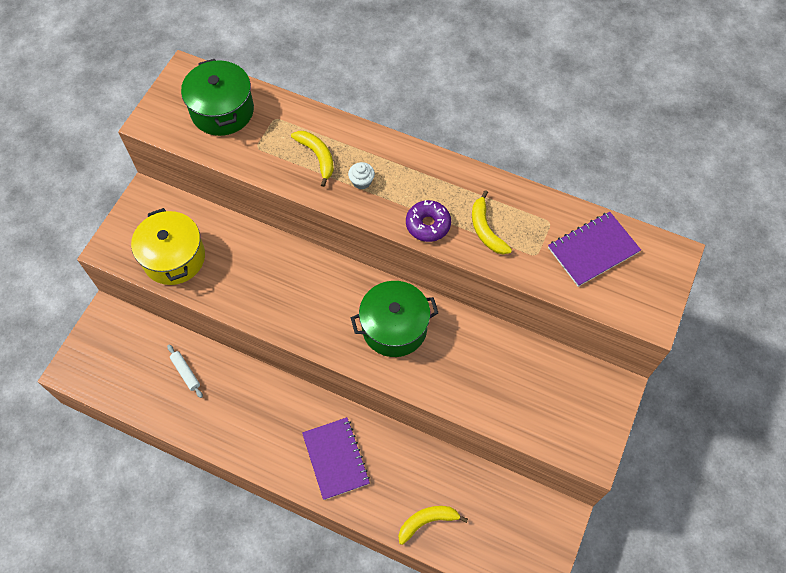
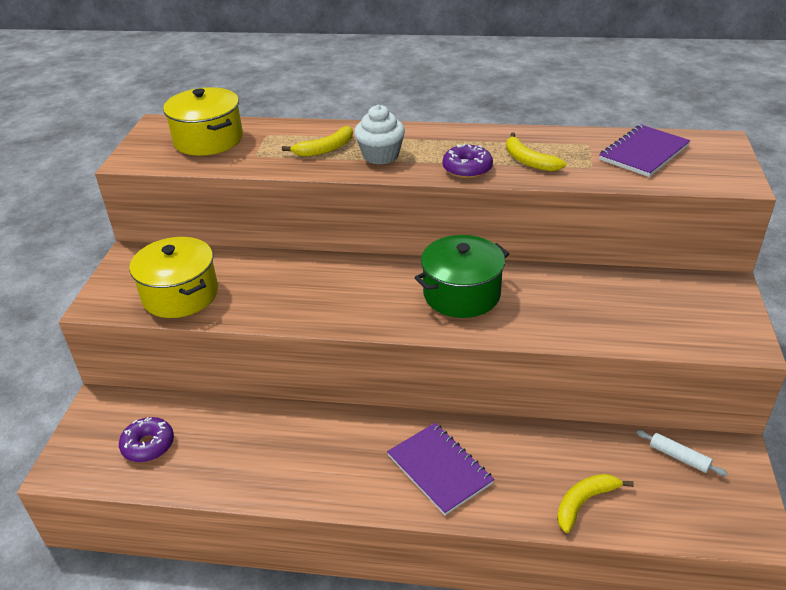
camera: 15 degrees left, 25 degrees down
(134, 368) = (148, 445): none -> purple donut
(186, 372) = (217, 433): white rolling pin -> white rolling pin (679, 457)
(222, 111) = (208, 140): green pot -> yellow pot
(317, 157) = (325, 149): yellow banana -> yellow banana turned 105 degrees clockwise
(361, 181) = (380, 155): white cupcake -> white cupcake, size x1.74

